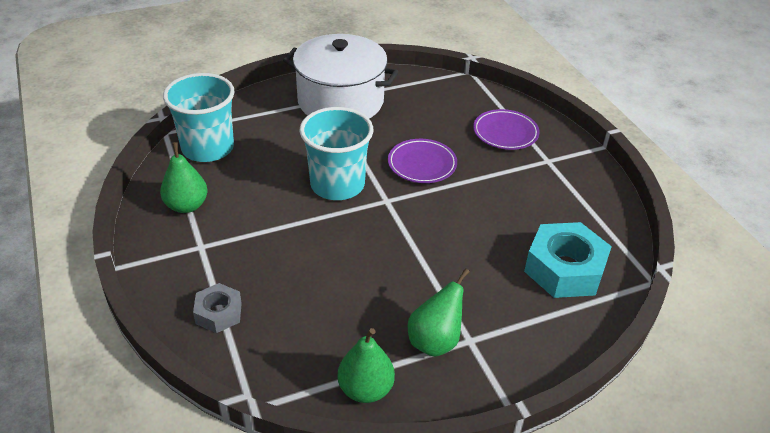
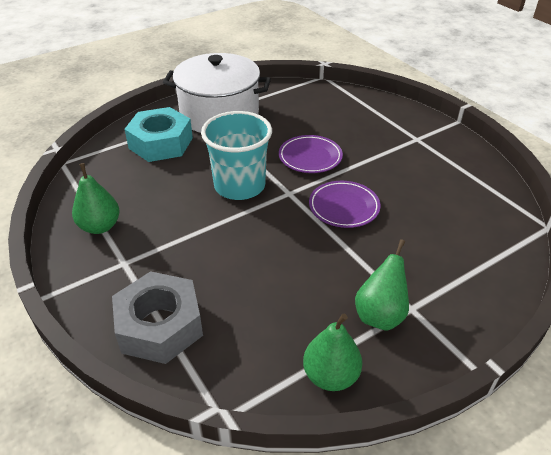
camera: 10 degrees left, 0 degrees up
(208, 148) = (107, 171): turquoise cup -> none
(218, 313) = (160, 326): grey nut -> grey nut, size x1.79
(505, 133) = (372, 121): purple plate -> purple plate (344, 207)
(564, 269) = (469, 228): turquoise nut -> turquoise nut (161, 143)

